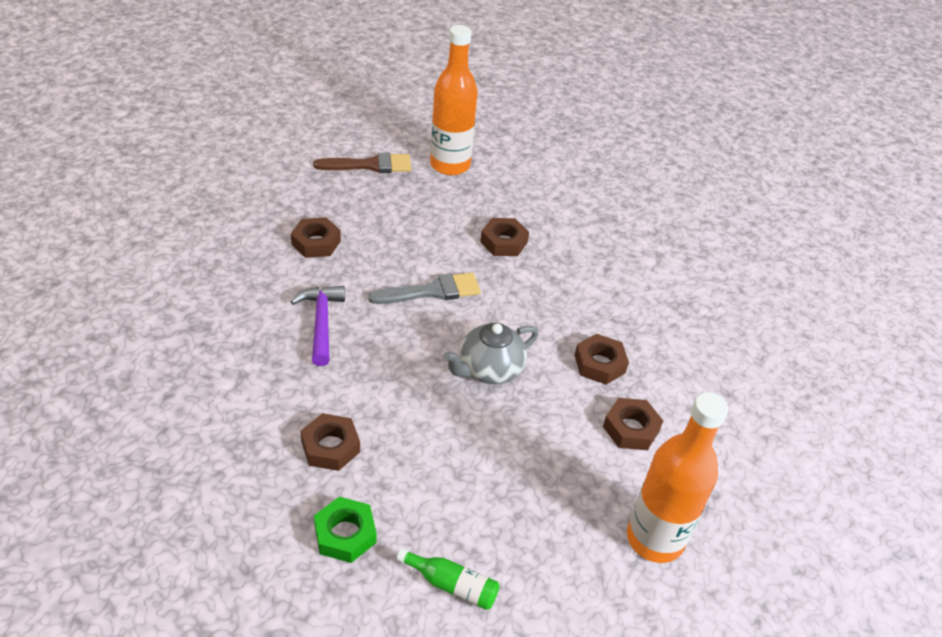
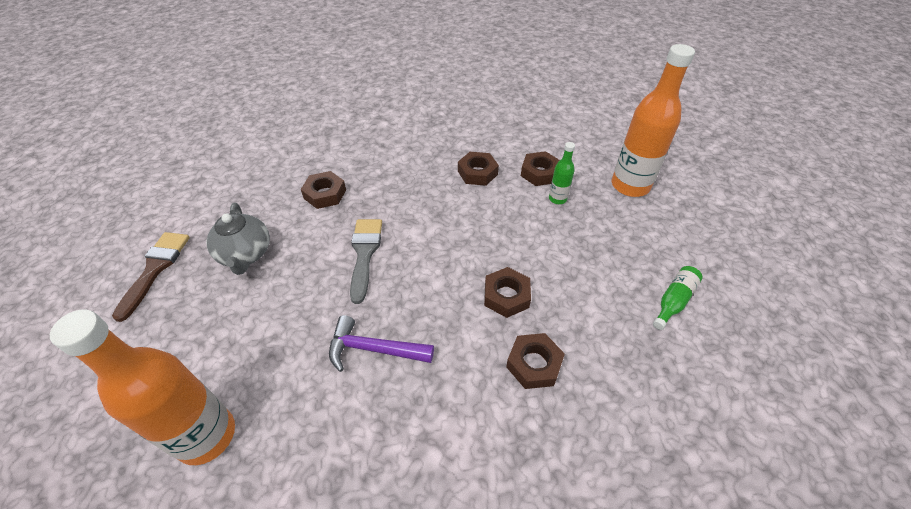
camera: 70 degrees left, 5 degrees up
(316, 242) = (251, 337): brown nut -> brown nut (506, 296)
(345, 534) = (629, 367): green nut -> none
(450, 165) = (200, 207): orange bottle -> orange bottle (206, 436)
(489, 369) = (468, 234): grey teapot -> grey teapot (245, 254)
(588, 452) = (557, 199): none -> green bottle

